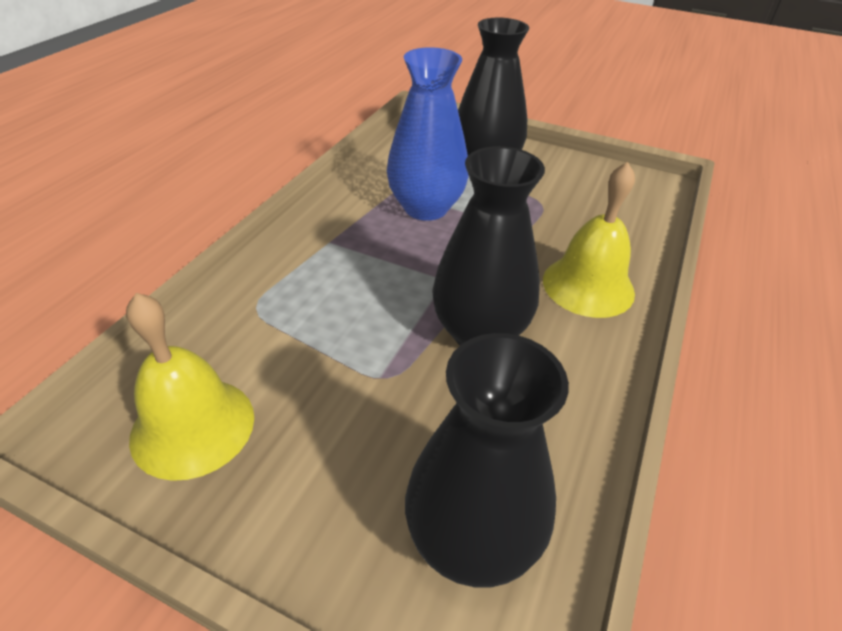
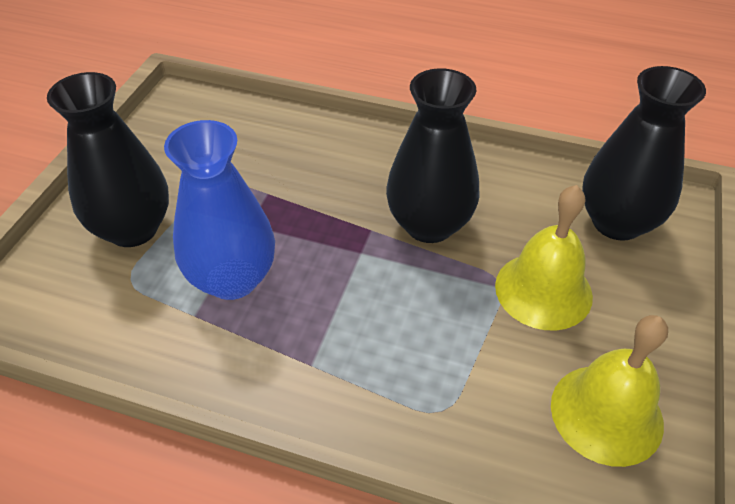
camera: 95 degrees left, 5 degrees up
(588, 286) = (351, 156): yellow bell -> yellow bell (543, 290)

